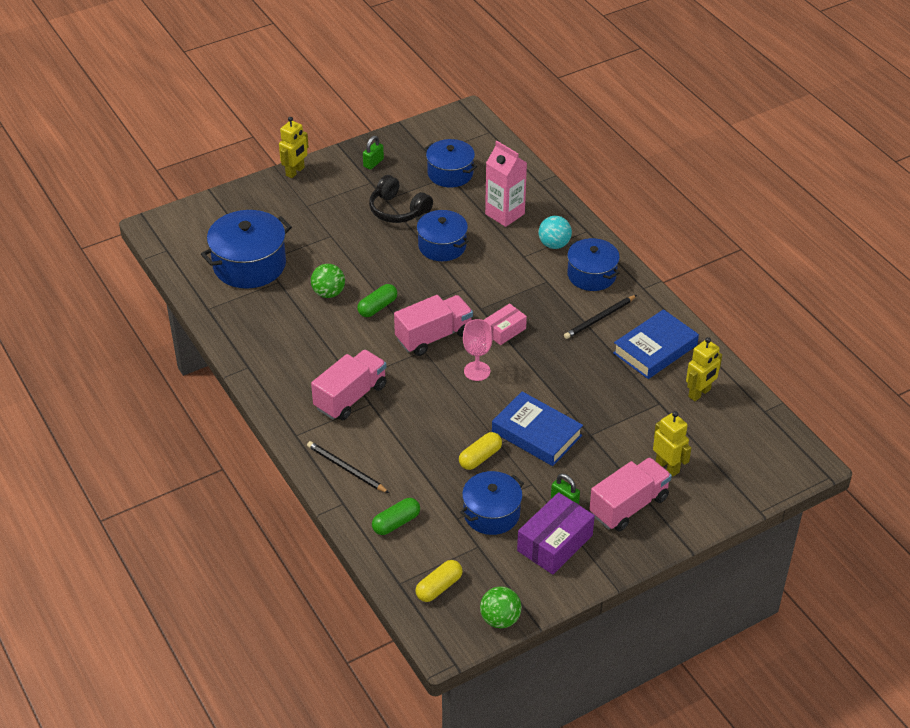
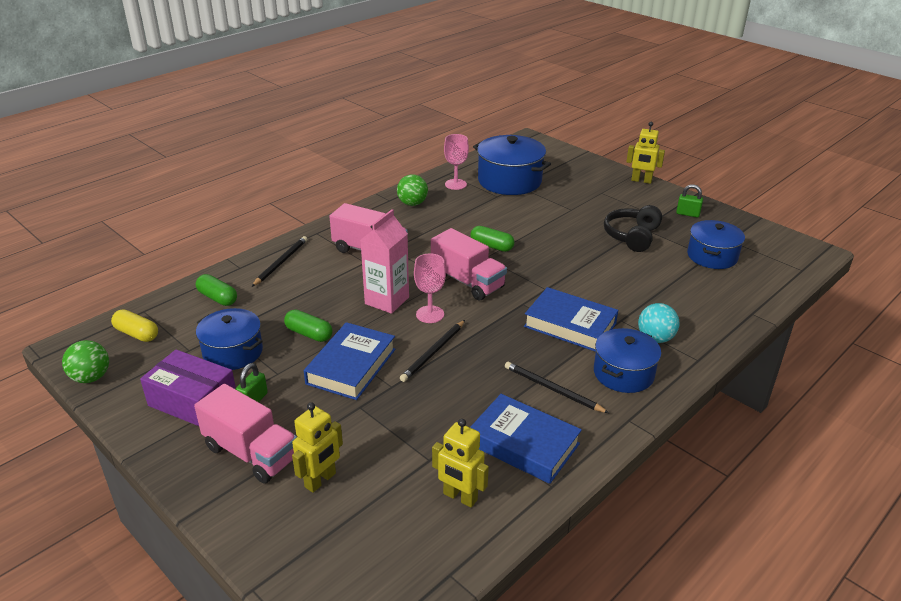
camera: 75 degrees right, 10 degrees down
(237, 307) = (455, 184): none -> pink goblet
(328, 293) = (496, 220): green ball -> green ball (412, 203)
(442, 246) = (599, 267): blue pot -> none
(480, 457) = (309, 334): yellow capsule -> green capsule
(504, 330) = (498, 323): pink box -> none
(505, 214) = (678, 298): pink carton -> pink carton (387, 300)
(521, 287) = (570, 325): none -> blue book
(533, 378) = (433, 352): none -> black pencil

